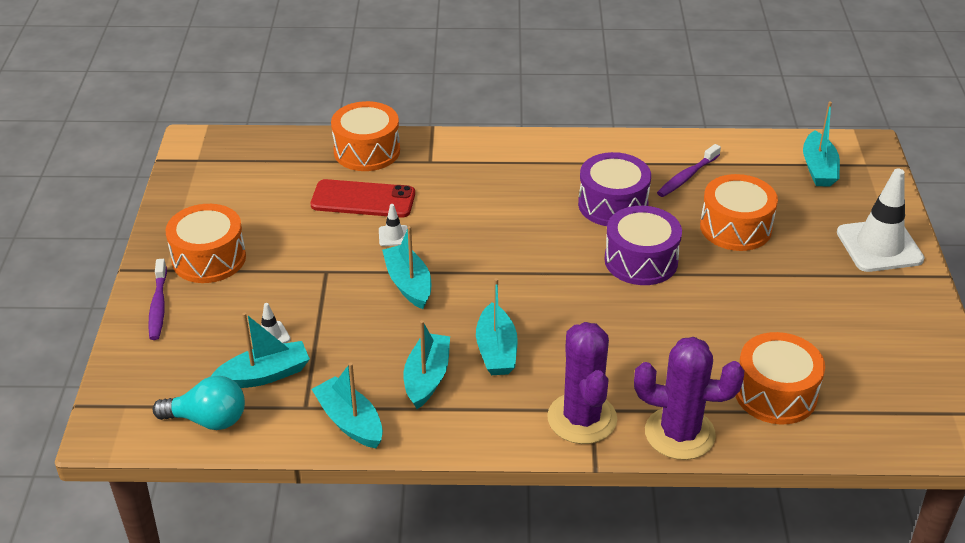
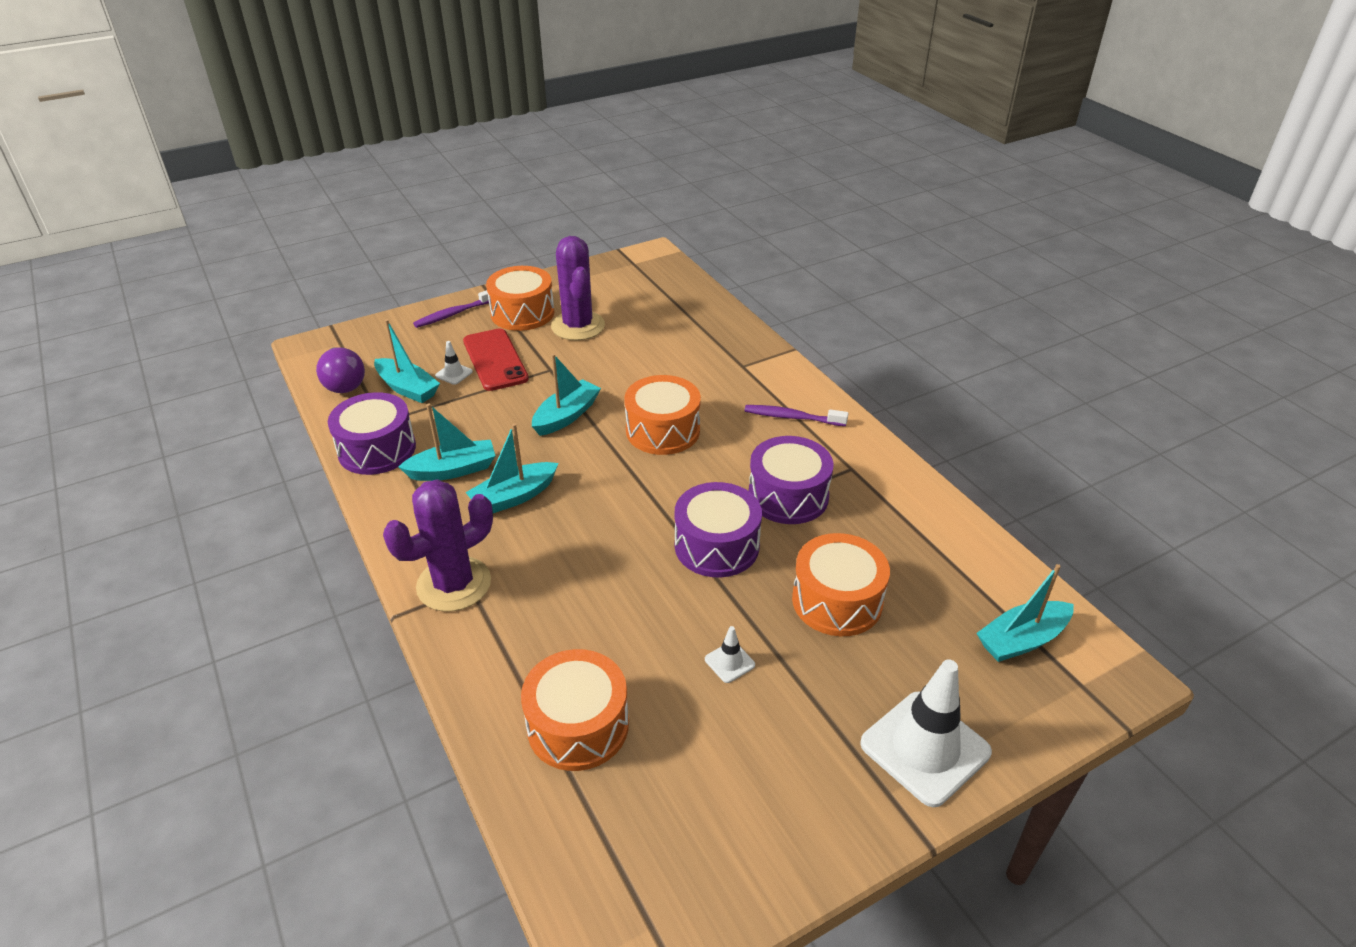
camera: 60 degrees right, 0 degrees up
(208, 420) = (344, 383): turquoise light bulb -> purple light bulb
(350, 421) = (377, 449): turquoise boat -> purple drum
(363, 199) = (657, 352): red phone -> red phone (495, 360)
(367, 151) = (723, 330): orange drum -> orange drum (663, 430)
(393, 236) = (623, 385): white traffic cone -> white traffic cone (729, 662)
(679, 433) = (470, 664): purple cactus -> purple cactus (578, 326)
(687, 176) = (888, 533): purple toothbrush -> purple toothbrush (792, 417)

